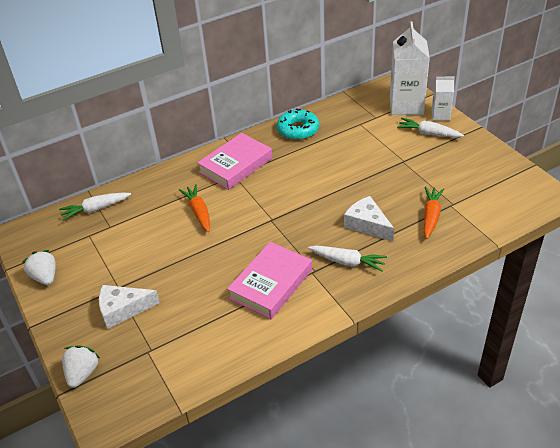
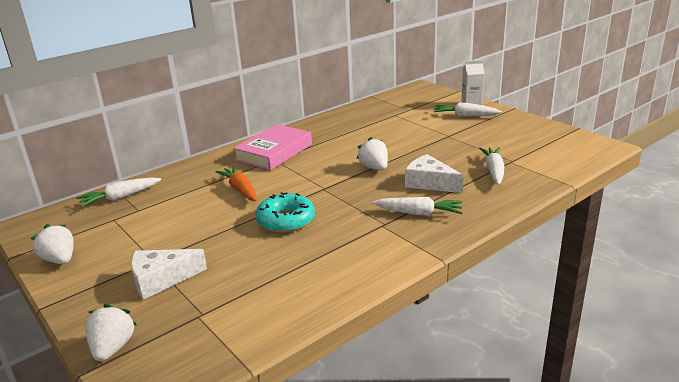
camera: 10 degrees left, 15 degrees down
(271, 284) = (338, 239): pink book -> none
(298, 130) = (333, 123): turquoise donut -> turquoise donut (286, 220)
(322, 198) = (374, 168): none -> white strawberry
(406, 106) = (435, 100): white carton -> none
(431, 216) = (494, 171): orange carrot -> white carrot

